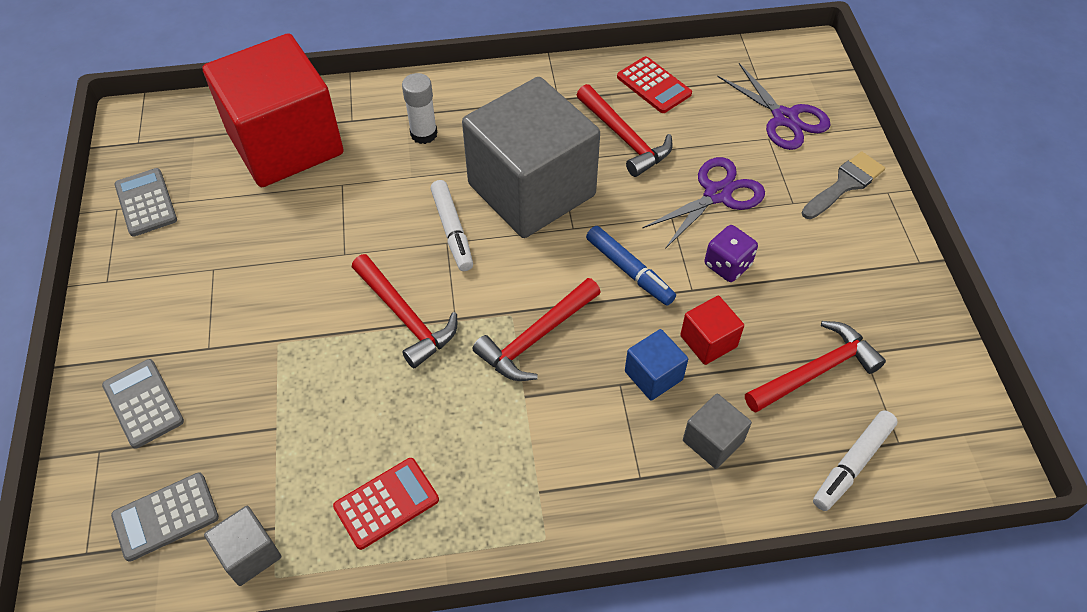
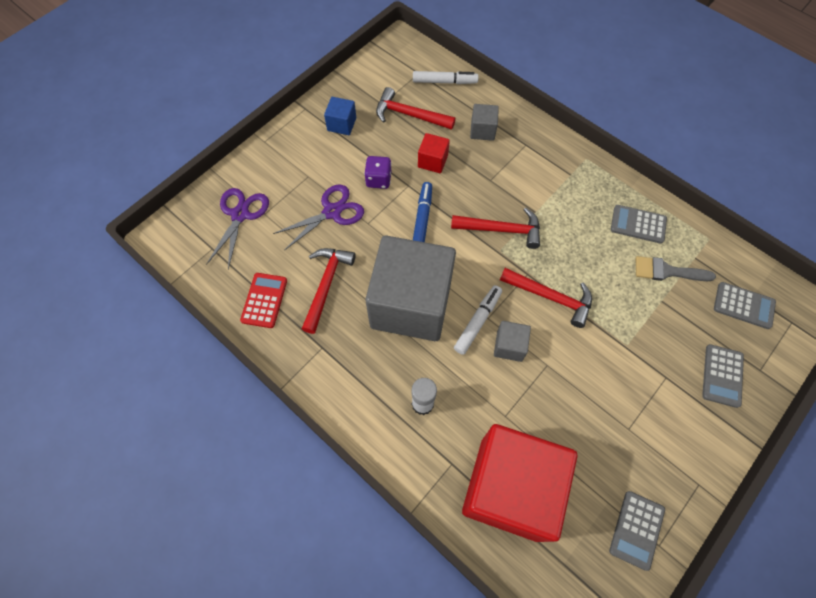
camera: 130 degrees left, 10 degrees up
(249, 554) = (714, 256): grey cube -> grey cube (509, 346)
(386, 503) = (638, 224): red calculator -> grey calculator
(405, 317) = (550, 297): red hammer -> red hammer turned 105 degrees clockwise
(653, 375) = (472, 170): blue cube -> blue cube (341, 124)
(717, 194) = (332, 212): purple scissors -> purple scissors turned 135 degrees clockwise
(845, 184) = (274, 161): grey brush -> grey brush (667, 271)

